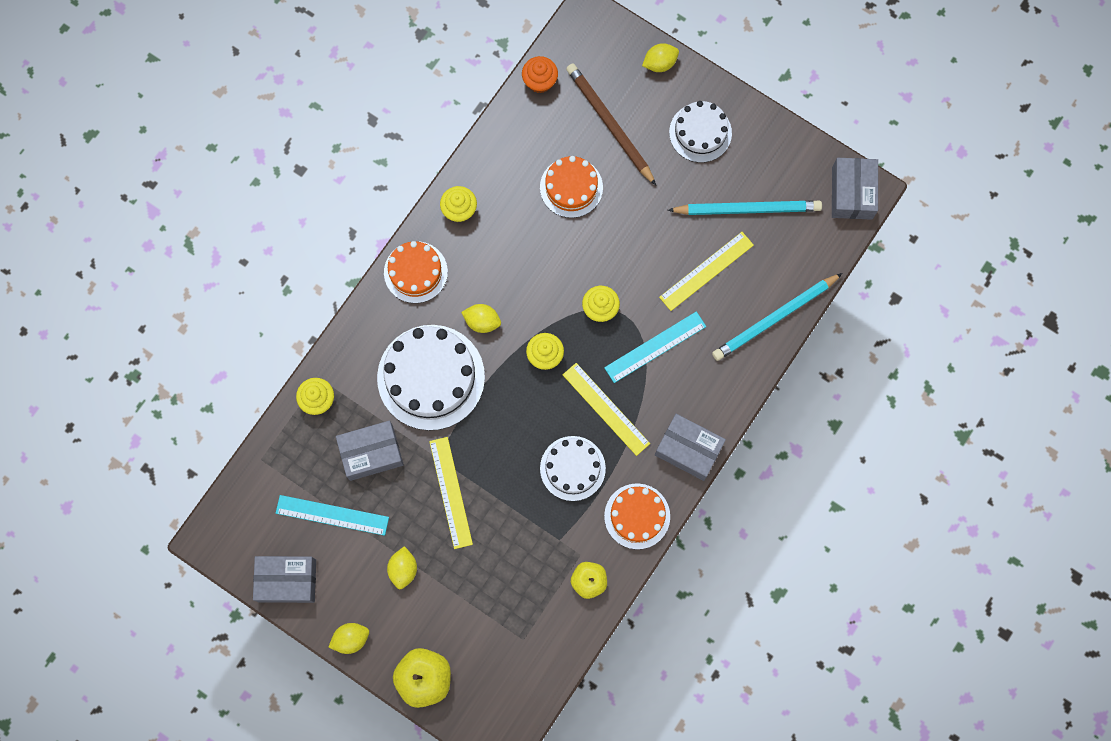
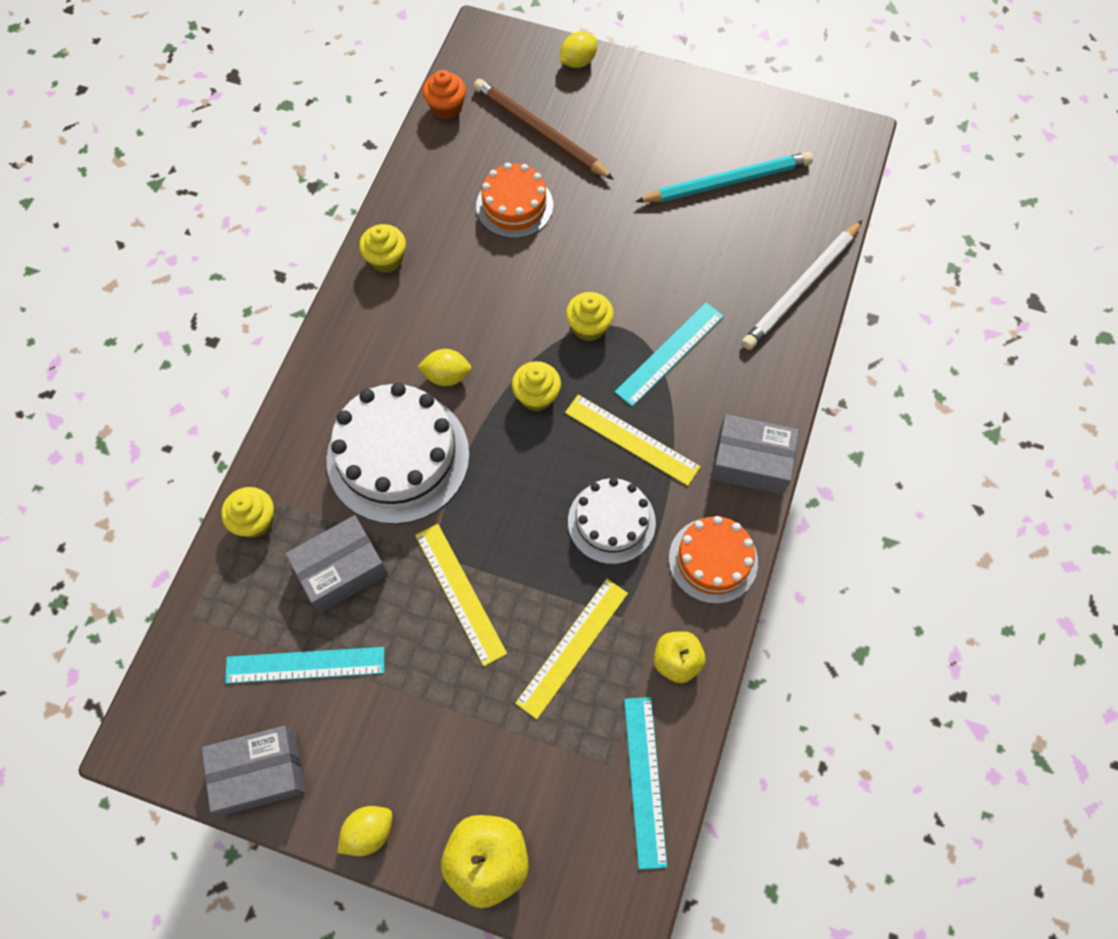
camera: 15 degrees left, 10 degrees down
(403, 569) = (420, 713): yellow lemon -> none
(415, 272) = (349, 339): orange cake -> none
(542, 655) = (644, 780): none -> turquoise ruler
(700, 132) = (646, 118): white cake -> none
(706, 271) = (702, 257): yellow ruler -> yellow ruler (572, 647)
(775, 318) = (801, 288): turquoise pencil -> white pencil
(852, 193) = (839, 140): grey box -> none

